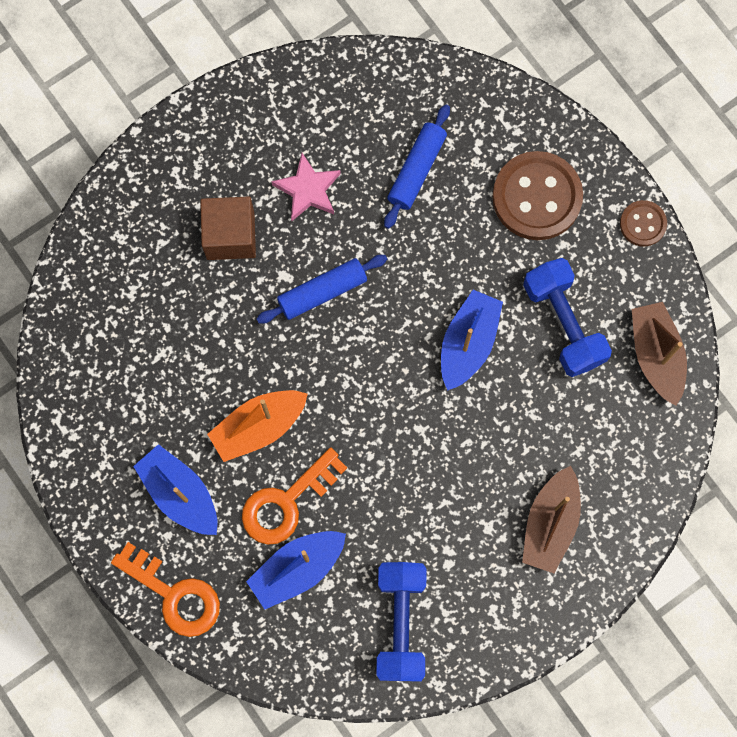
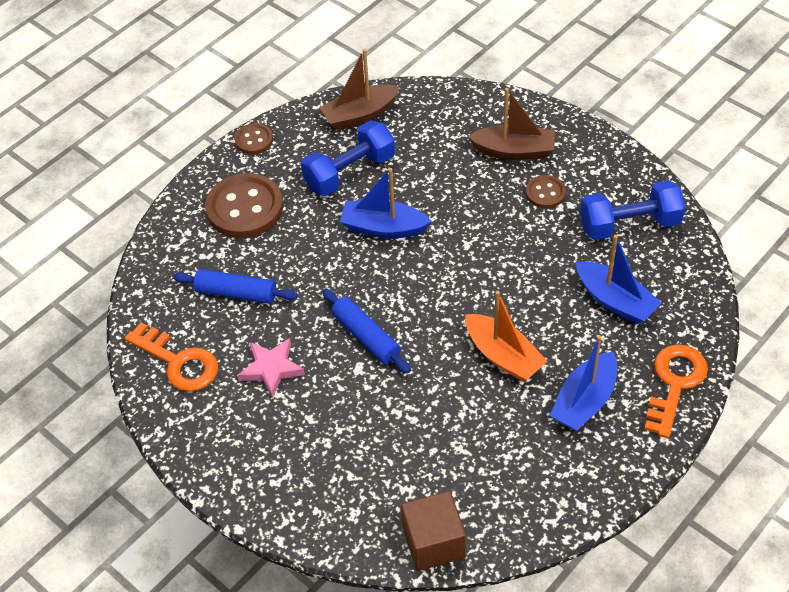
camera: 100 degrees left, 25 degrees down
(230, 235) = (330, 419): brown cube -> brown cube (433, 542)
(286, 502) = (562, 321): orange key -> orange key (179, 362)
(473, 540) = (545, 193): none -> brown button

